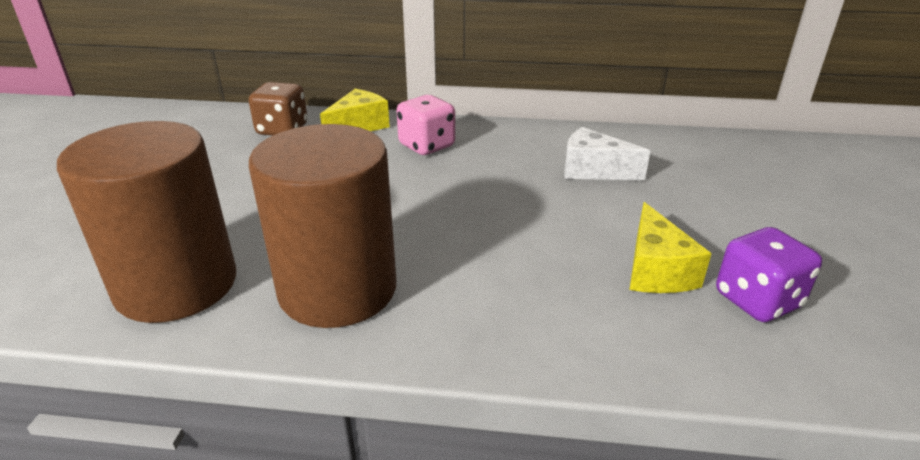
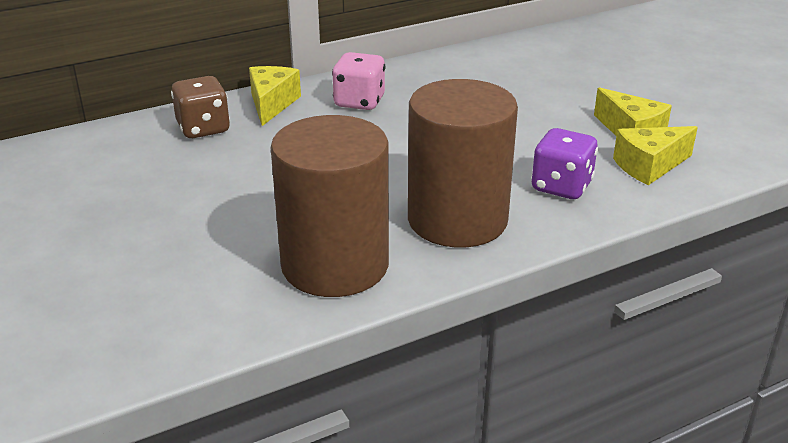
camera: 35 degrees left, 0 degrees up
(593, 170) = (511, 81): white cheese -> none
(626, 319) = (649, 166): none -> yellow cheese
(757, 300) = (701, 129): purple dice -> purple dice (561, 187)

